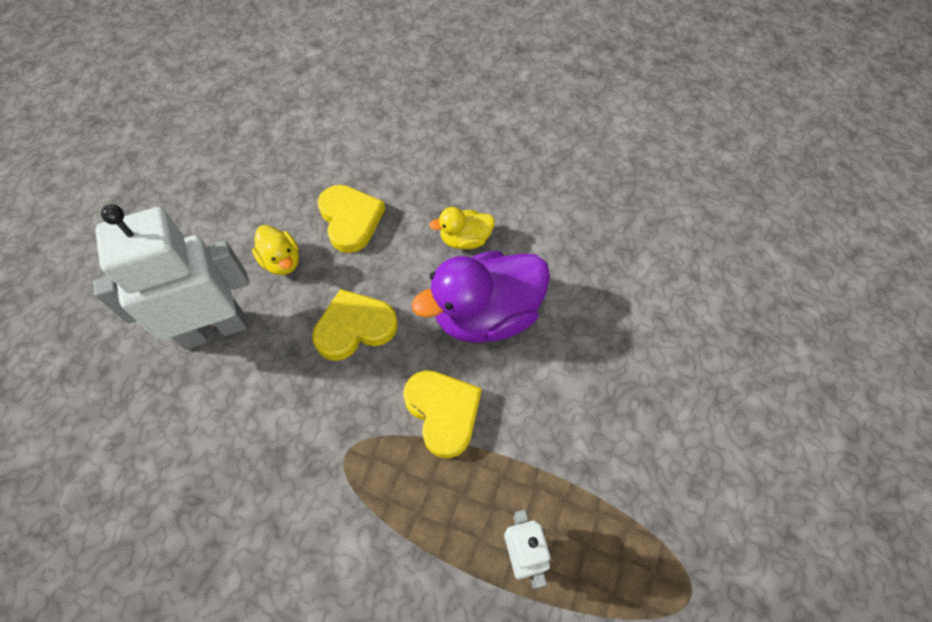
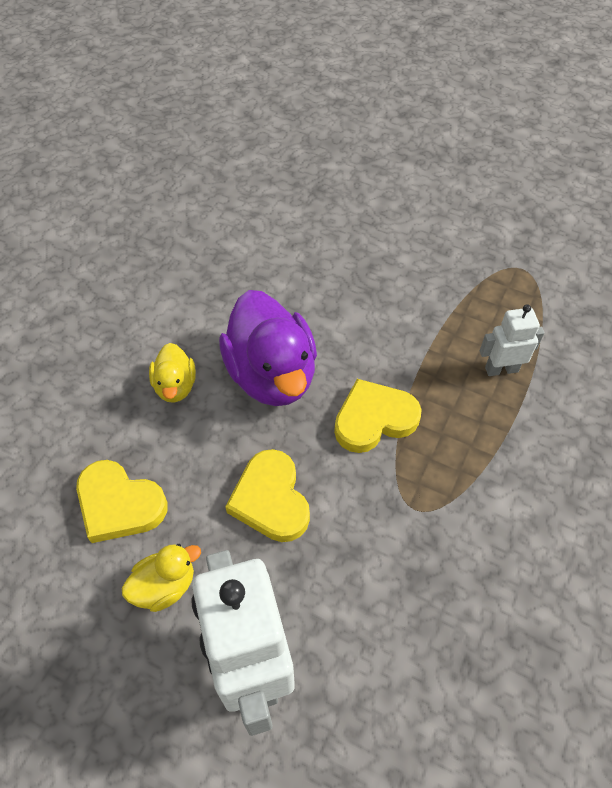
camera: 85 degrees left, 5 degrees down
(350, 220) = (119, 504): yellow heart -> yellow heart turned 135 degrees counterclockwise

